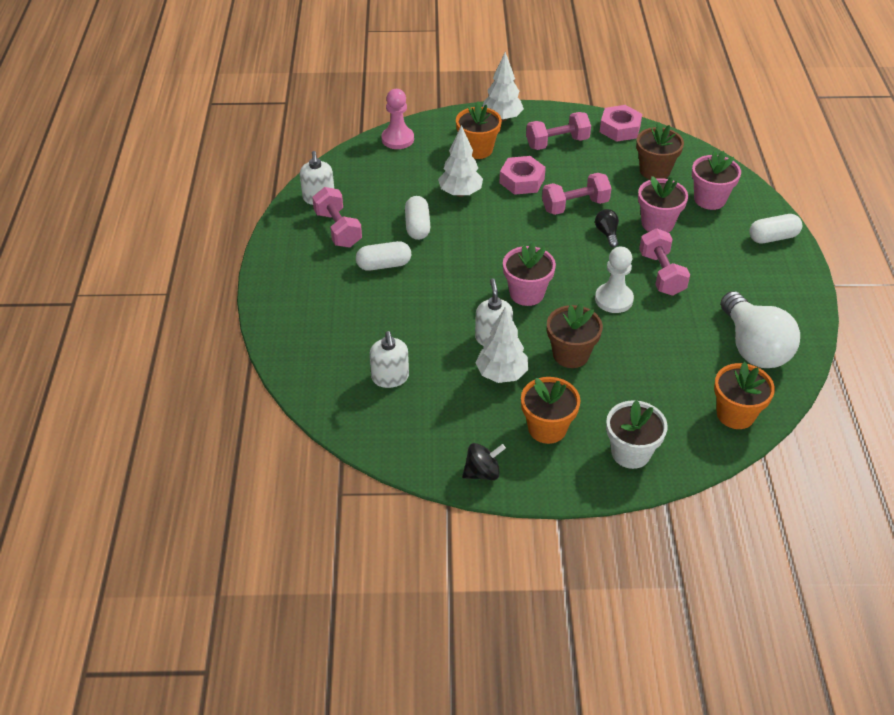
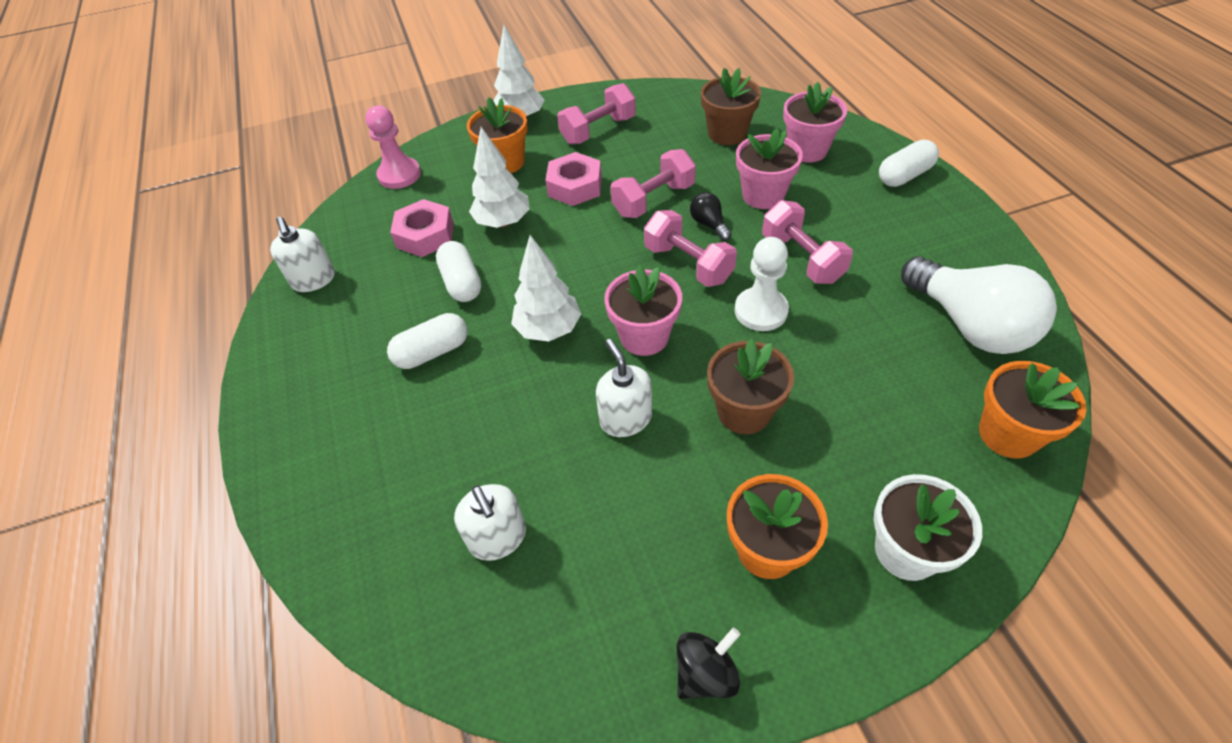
camera: 15 degrees left, 5 degrees up
(338, 229) = (352, 317): pink dumbbell -> pink dumbbell (688, 264)
(501, 374) = (662, 476): white tree -> white tree (549, 329)
(620, 128) = (663, 96): pink nut -> pink nut (425, 235)

